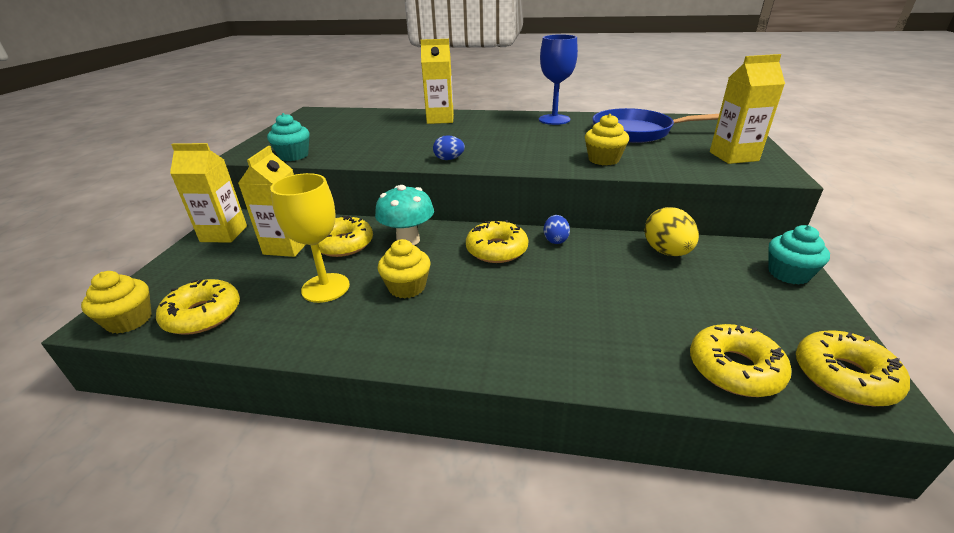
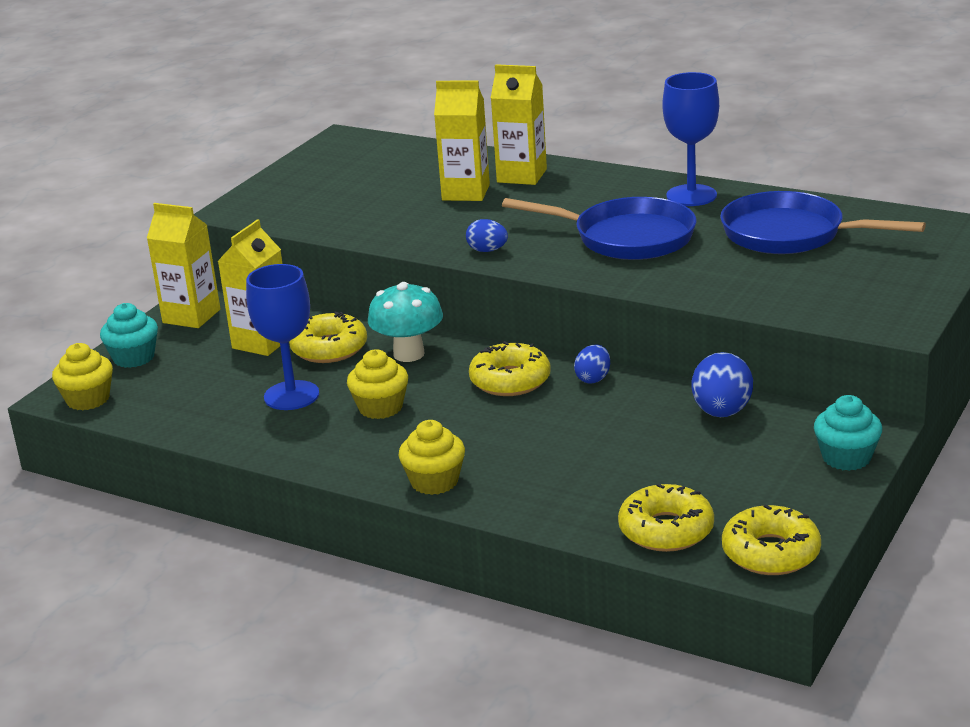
camera: 20 degrees right, 5 degrees down
(203, 315) = (159, 405): yellow donut -> none
(294, 156) = (293, 221): turquoise cupcake -> turquoise cupcake (134, 358)
(325, 288) = (291, 395): yellow goblet -> blue goblet
(537, 143) = (627, 238): none -> blue pan
(603, 159) = (690, 276): yellow cupcake -> yellow cupcake (434, 481)
(666, 252) = (722, 412): yellow egg -> blue egg
(733, 156) = (876, 293): yellow carton -> yellow carton (466, 192)

